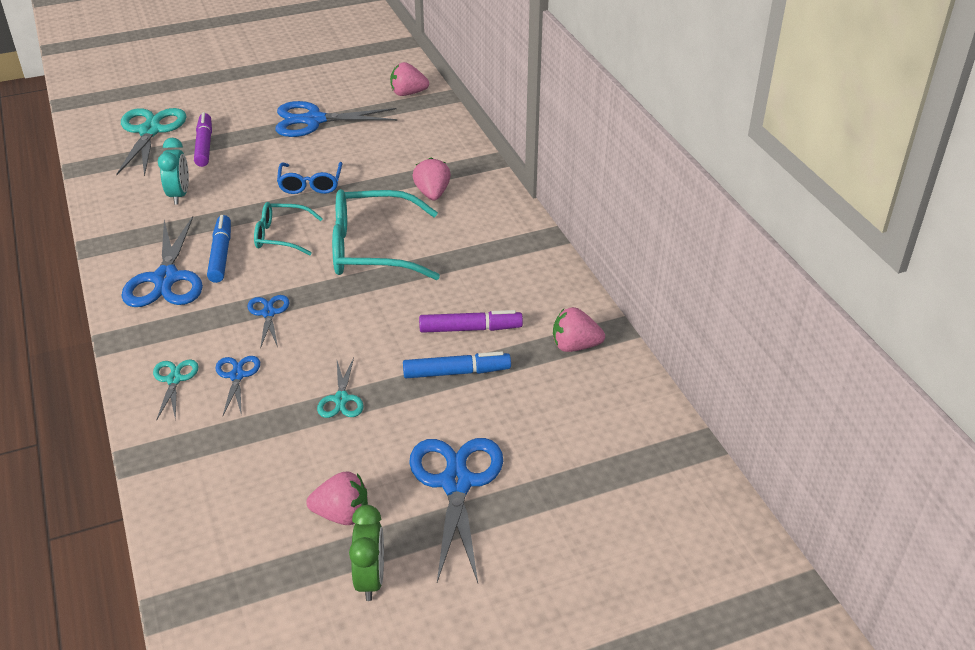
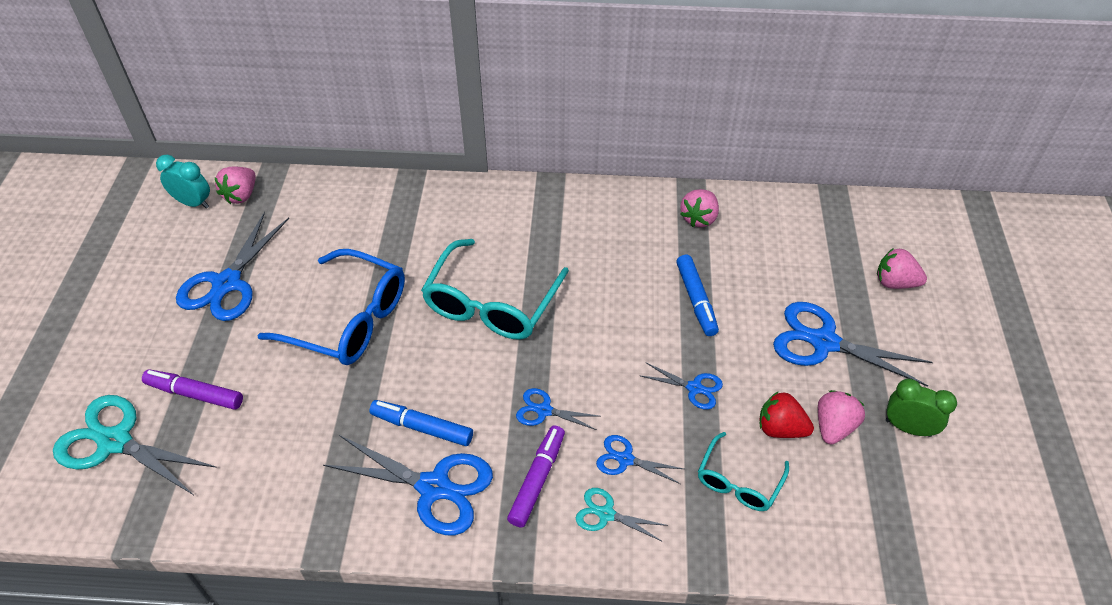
camera: 65 degrees left, 10 degrees up
(179, 195) = (281, 441): turquoise clock -> turquoise clock (193, 203)
(282, 236) = (423, 367): turquoise glasses -> turquoise glasses (739, 481)
(310, 184) = (347, 319): blue glasses -> blue glasses, size x1.79
(320, 473) = (780, 428): none -> red strawberry
(341, 399) = (694, 388): turquoise scissors -> blue scissors
(432, 193) = (433, 234): pink strawberry -> pink strawberry (895, 282)
(456, 372) = (696, 300): blue marker -> blue marker turned 150 degrees clockwise
(470, 329) = (645, 273): purple marker -> purple marker (537, 480)

